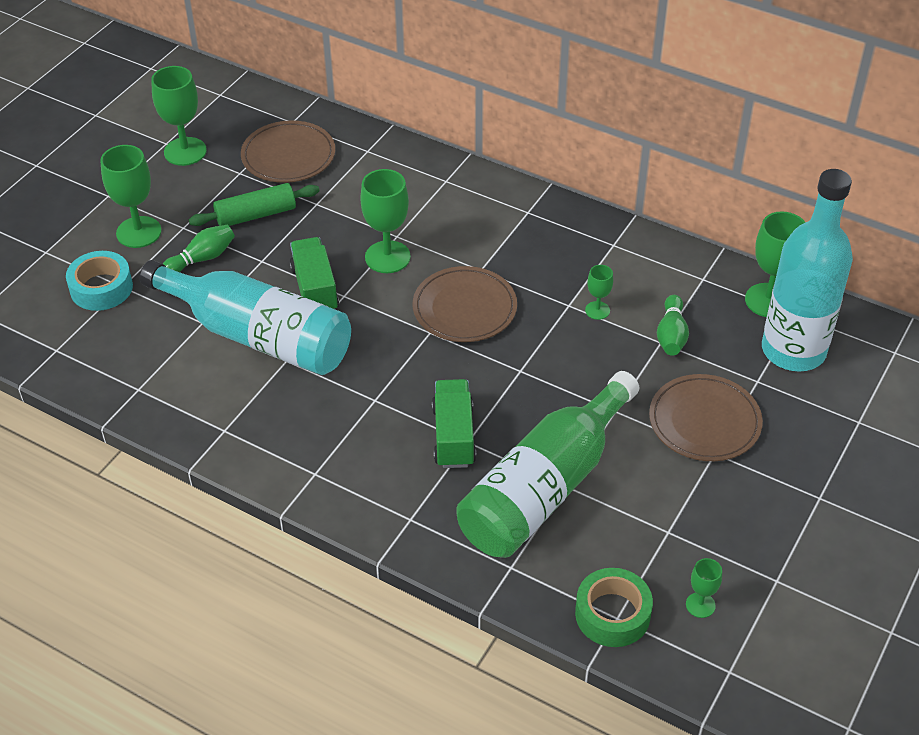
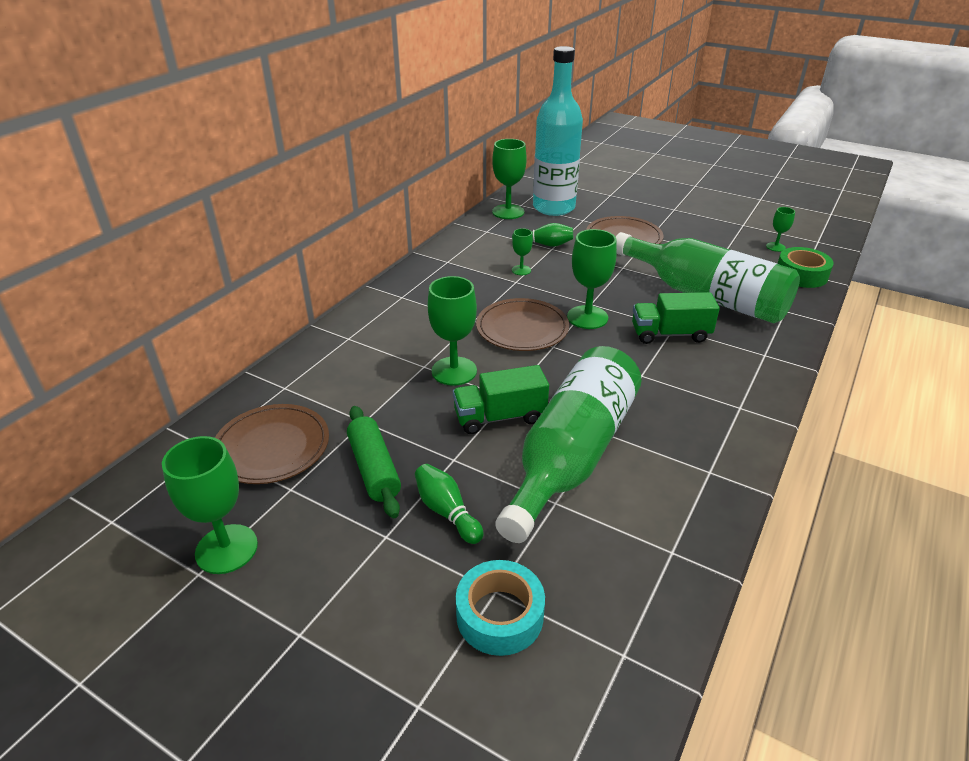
camera: 90 degrees left, 10 degrees down
(139, 232) = (388, 584): green goblet -> green goblet (587, 317)
(258, 336) = (571, 455): turquoise bottle -> green bottle

